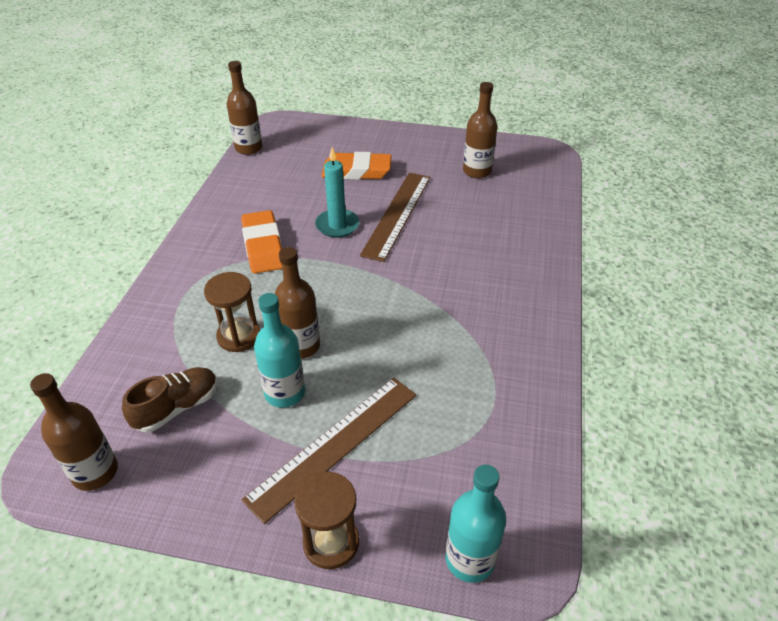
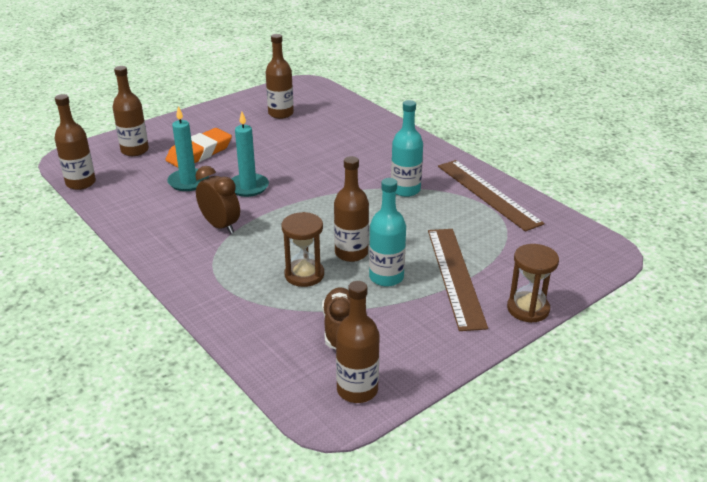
camera: 50 degrees left, 10 degrees down
(263, 246) = (220, 226): orange eraser -> brown clock
(308, 192) = (188, 182): none -> turquoise candle
(321, 141) = (135, 150): none -> brown bottle
(397, 214) = (276, 160): brown ruler -> brown ruler (488, 194)
(470, 559) = (587, 266): turquoise bottle -> turquoise bottle (405, 190)

